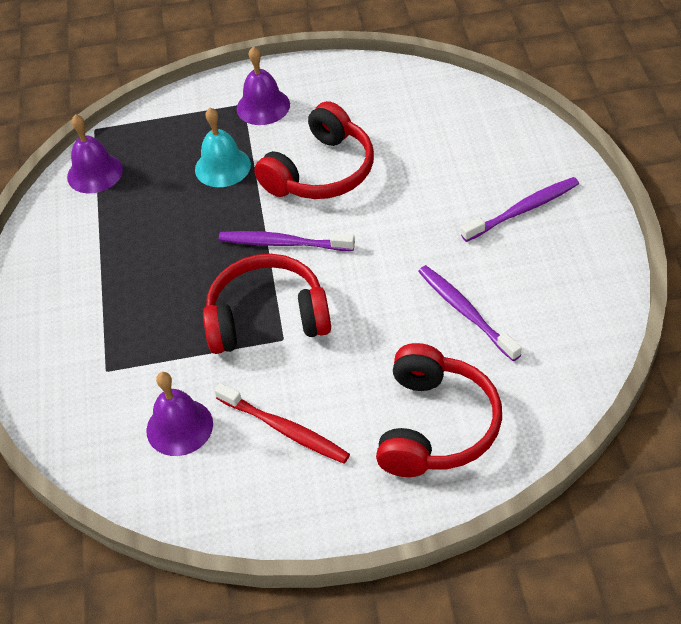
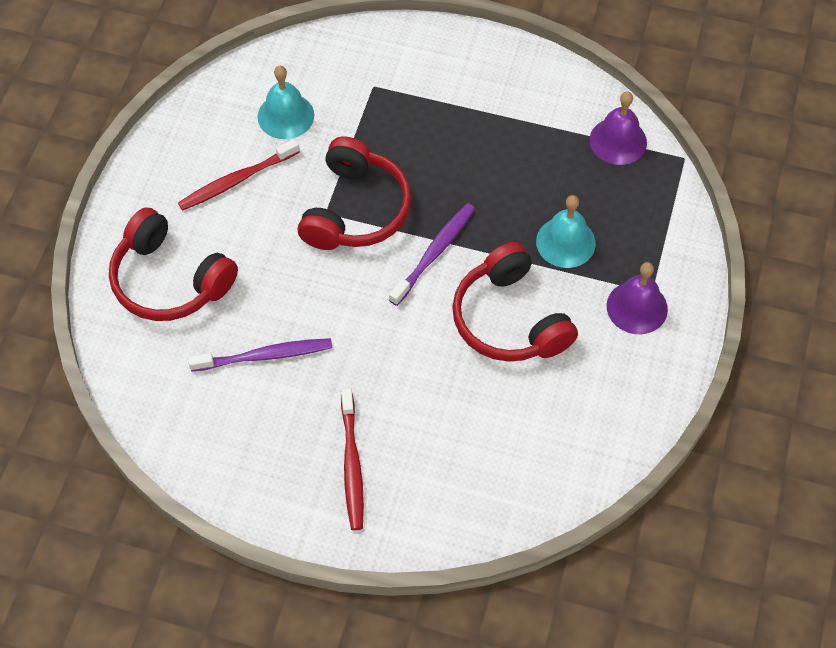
camera: 110 degrees right, 10 degrees up
(179, 427) = (285, 116): purple bell -> turquoise bell
(523, 210) = (352, 465): purple toothbrush -> red toothbrush

